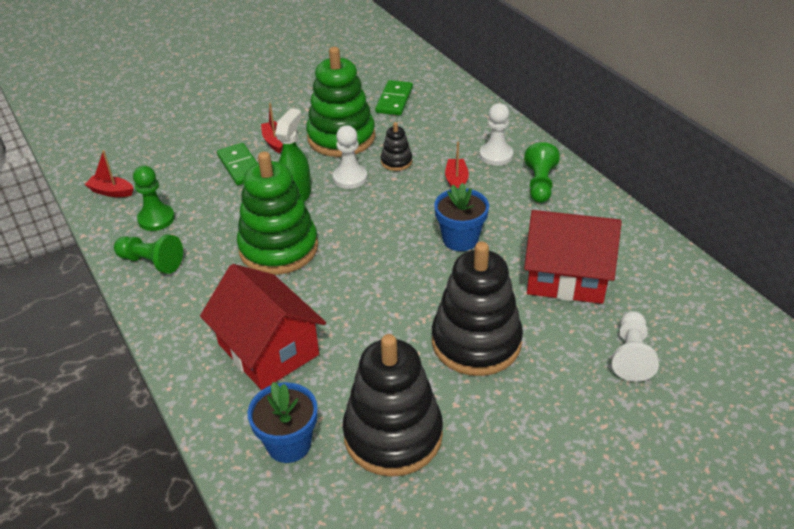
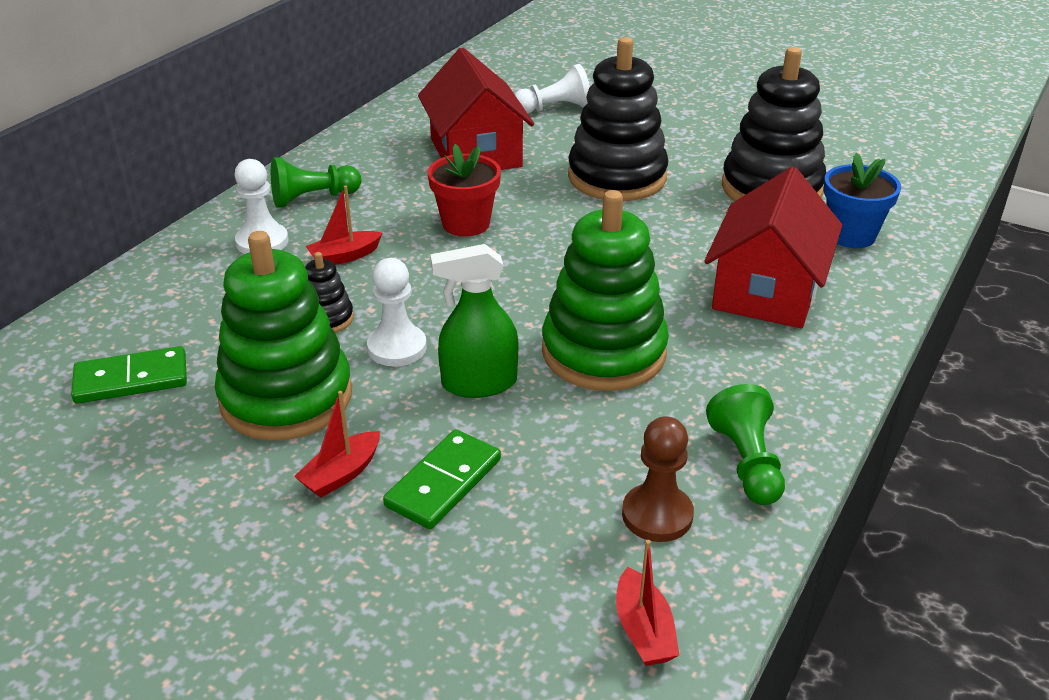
camera: 120 degrees left, 5 degrees down
(156, 219) = (657, 515): green pawn -> brown pawn
(460, 239) = (466, 224): blue flower pot -> red flower pot

